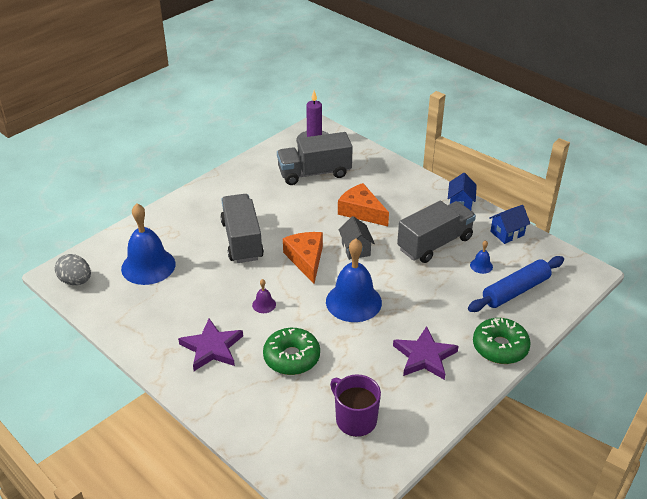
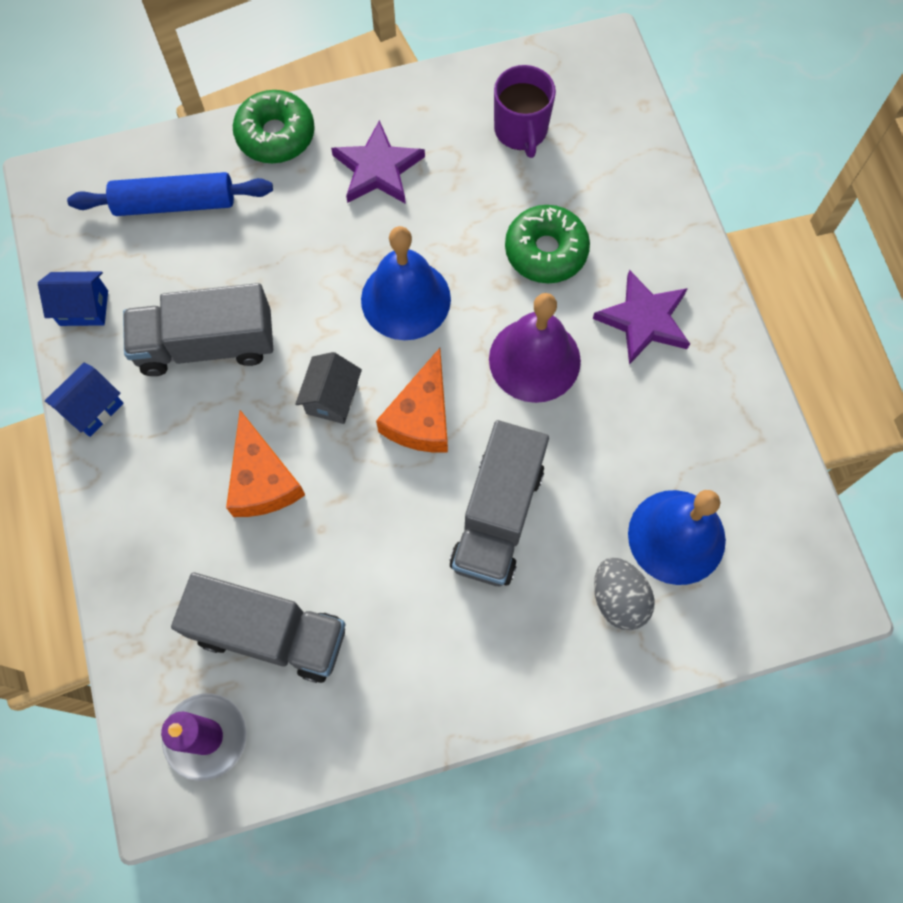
camera: 150 degrees left, 30 degrees up
(76, 281) = (805, 563): grey egg -> grey egg (618, 599)
(264, 304) = (534, 359): purple bell -> purple bell, size x2.37
(481, 265) = (179, 269): blue bell -> none

